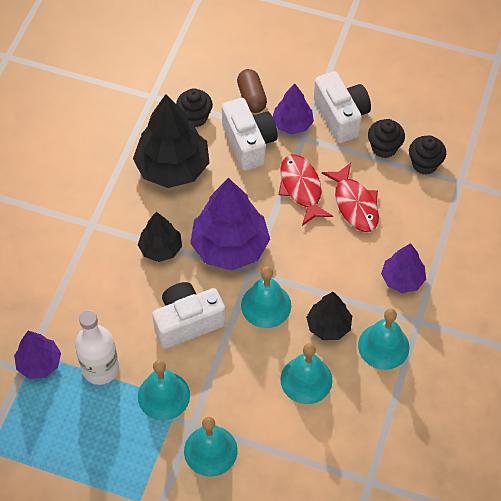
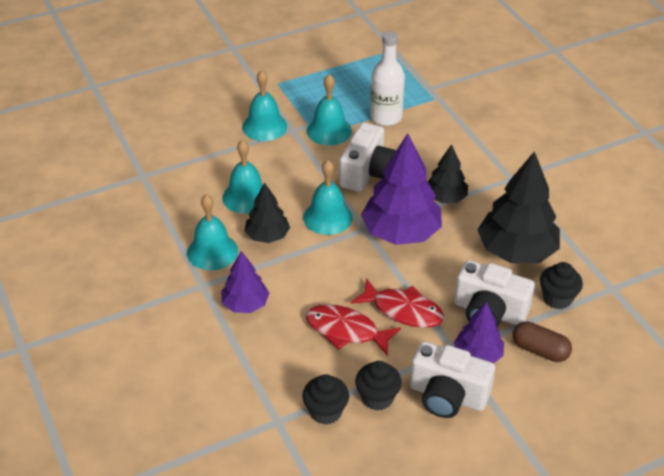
camera: 135 degrees right, 15 degrees down
(39, 363) = (425, 96): purple tree -> none

